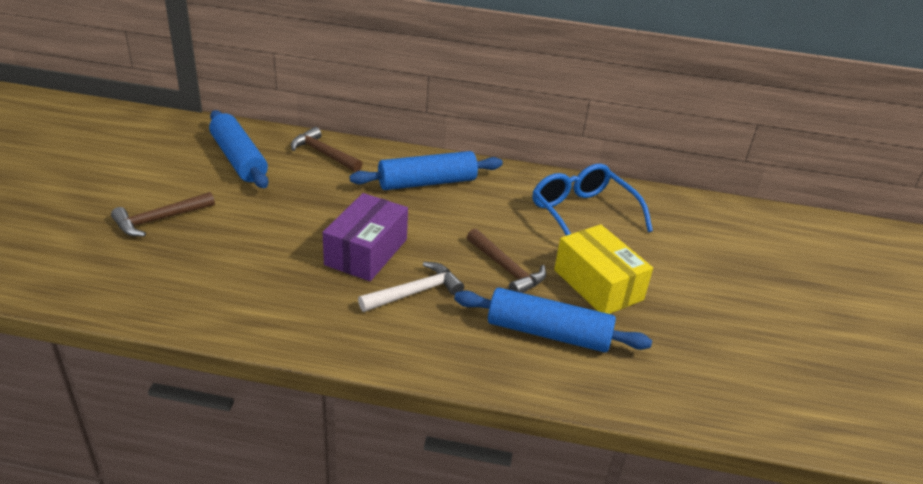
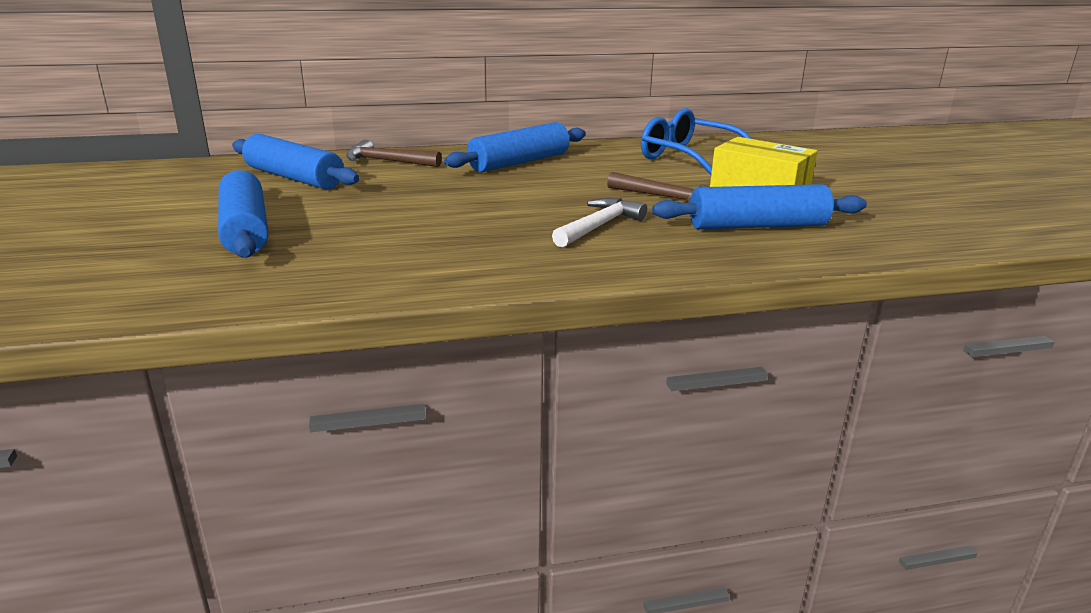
camera: 20 degrees left, 10 degrees down
(160, 220) = (245, 230): brown hammer -> blue rolling pin
(366, 252) = (514, 211): purple box -> none

